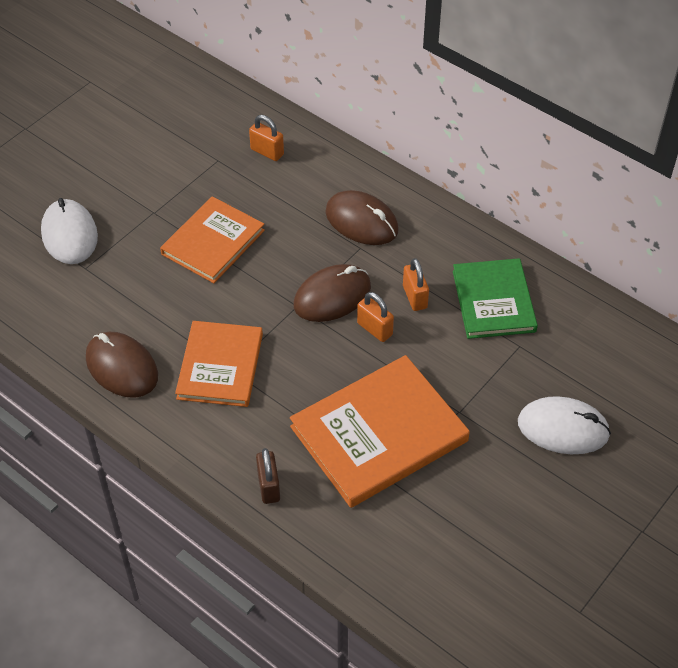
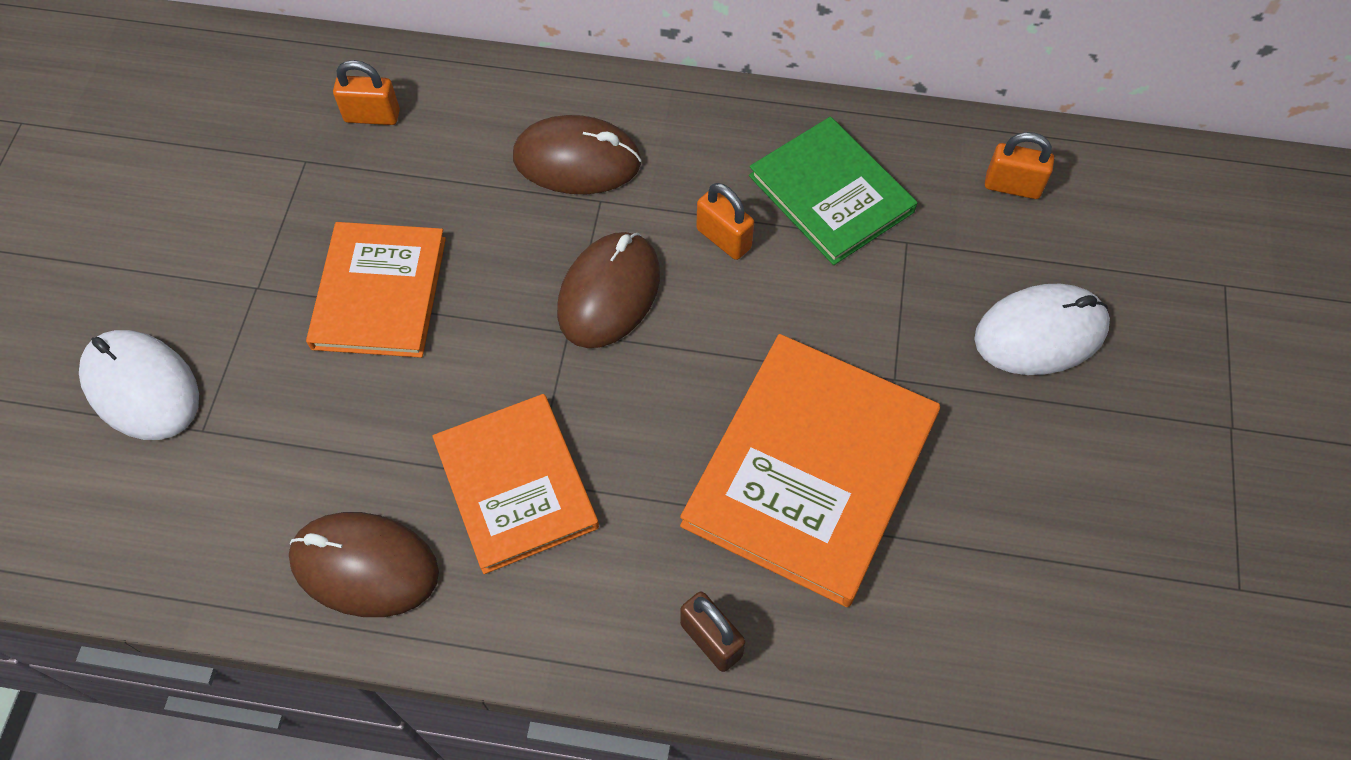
camera: 30 degrees left, 10 degrees up
(374, 329) = (700, 313): orange padlock -> orange padlock (1012, 186)

